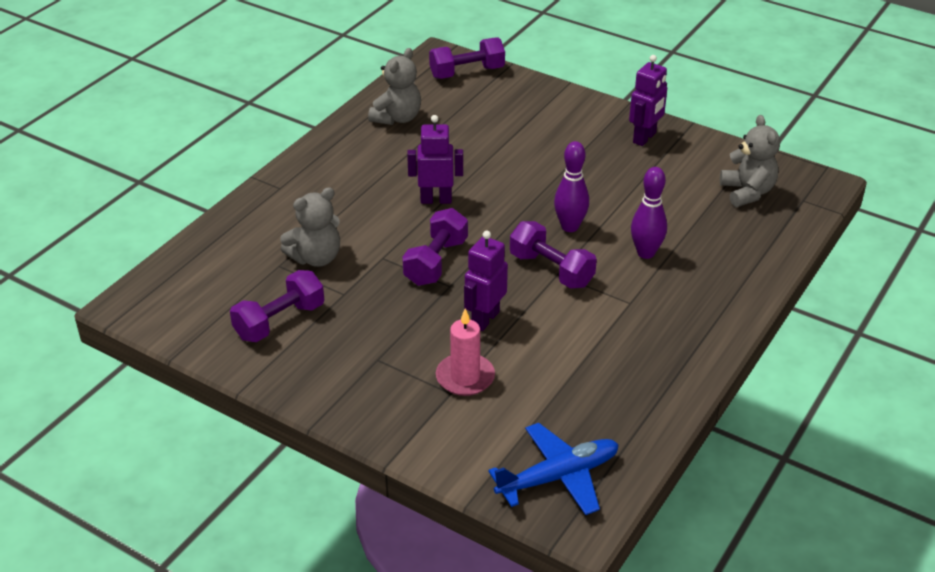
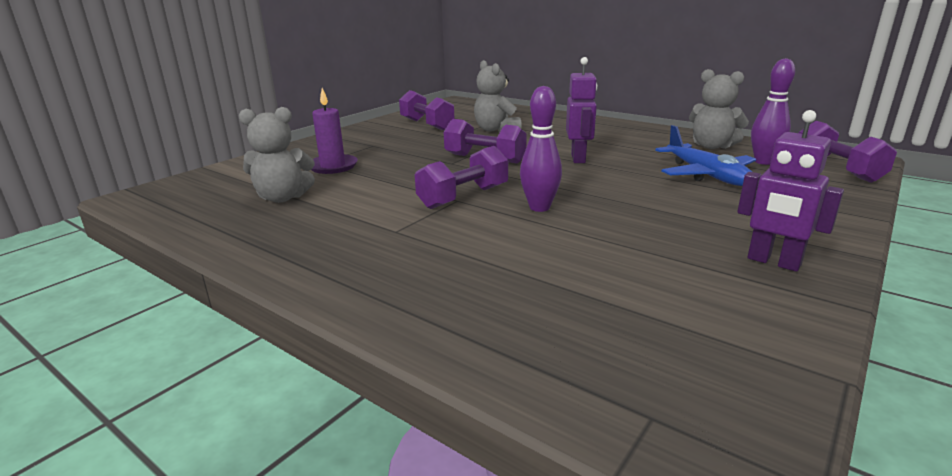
camera: 95 degrees right, 15 degrees down
(465, 377) = (333, 166): pink candle -> purple candle
(485, 319) = (400, 173): purple robot -> none
(558, 477) = (190, 191): blue plane -> blue plane (706, 175)
(646, 253) = (486, 244): purple bowling pin -> purple bowling pin (763, 162)
(747, 192) = (655, 343): grey teddy bear -> grey teddy bear (282, 198)

